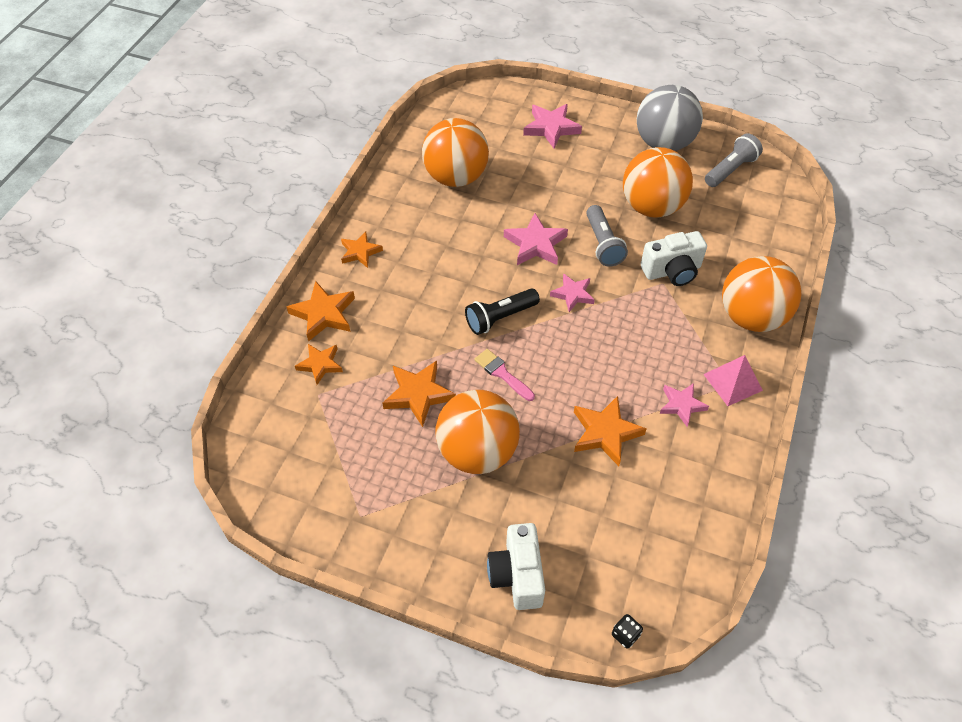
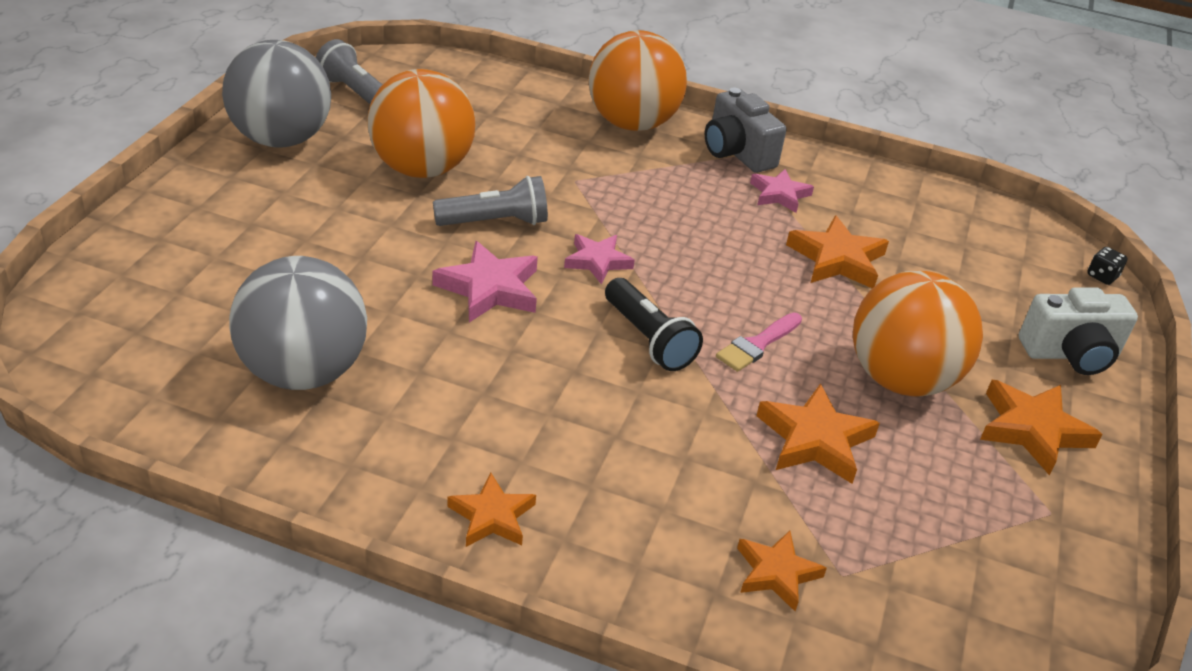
camera: 95 degrees left, 15 degrees down
(324, 314) = (655, 571): orange star -> orange star (1032, 430)
(456, 177) = (303, 372): orange ball -> grey ball
(551, 128) = (201, 245): pink star -> none
(672, 271) = (552, 169): white camera -> none
(732, 382) = (737, 153): pink pyramid -> grey camera

